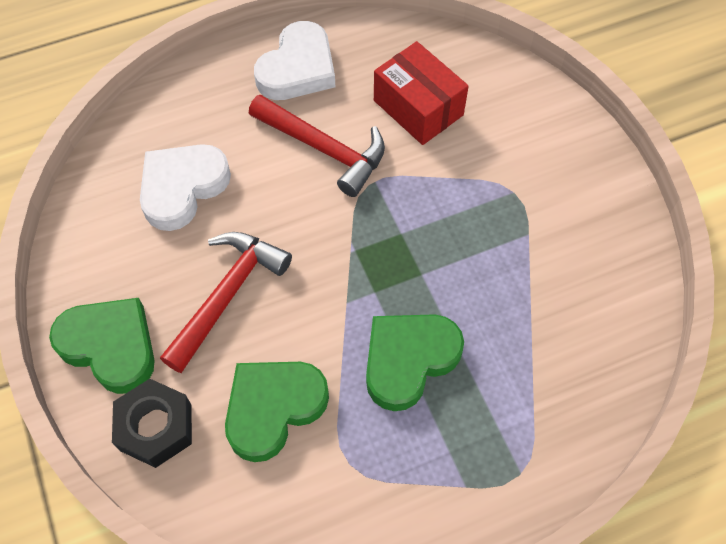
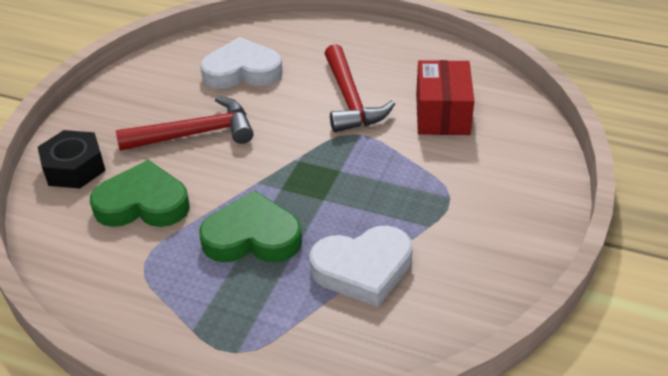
camera: 45 degrees right, 20 degrees down
(110, 346) = (105, 117): green heart -> none
(298, 68) = (388, 53): white heart -> white heart (363, 269)

